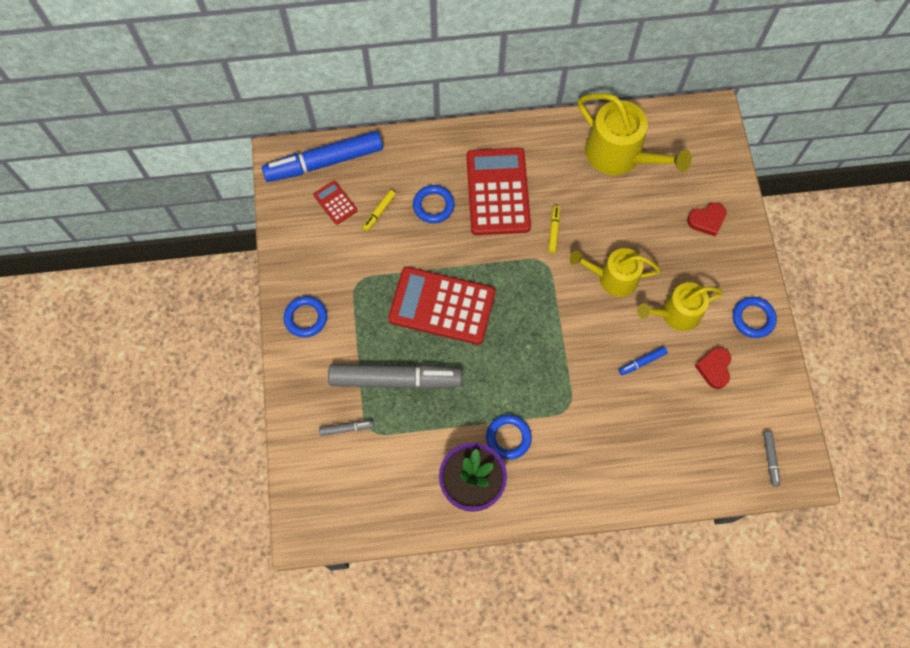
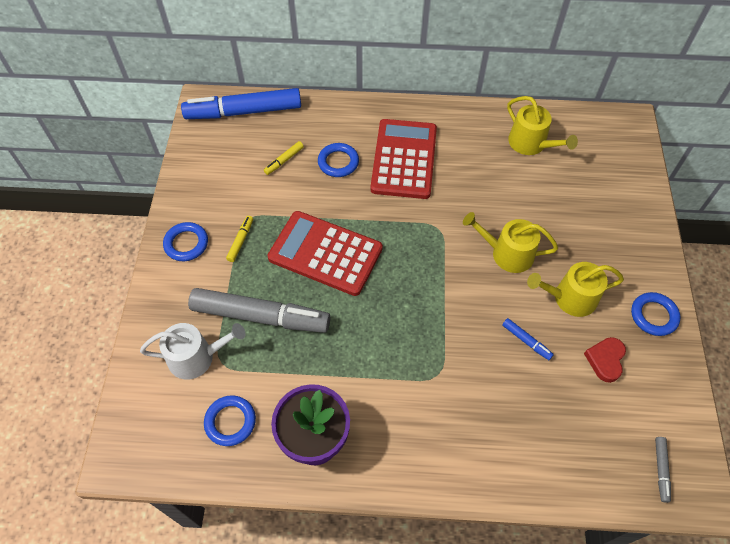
camera: 10 degrees right, 10 degrees down
(335, 203) = (244, 147): red calculator -> none
(346, 428) = (197, 357): grey marker -> white watering can
(508, 438) = (366, 395): blue ring -> blue ring (230, 422)
(553, 231) = (453, 201): yellow marker -> yellow marker (240, 241)
(619, 155) = (531, 144): yellow watering can -> yellow watering can, size x0.66
(642, 362) = (526, 341): blue marker -> blue marker turned 120 degrees counterclockwise
(707, 220) = (613, 214): red heart -> none

